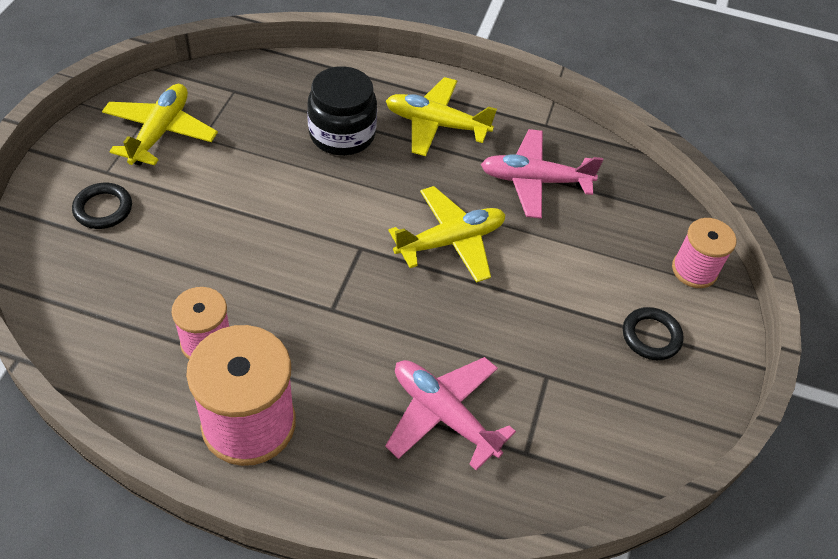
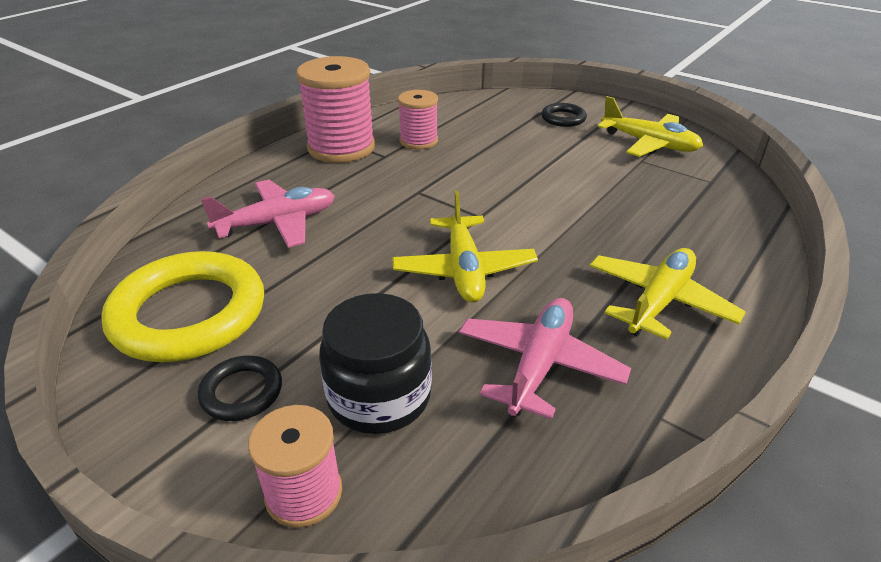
camera: 115 degrees right, 15 degrees down
(342, 134) = (643, 231): black jar -> black jar (379, 396)
(602, 417) = (189, 314): none -> yellow ring

